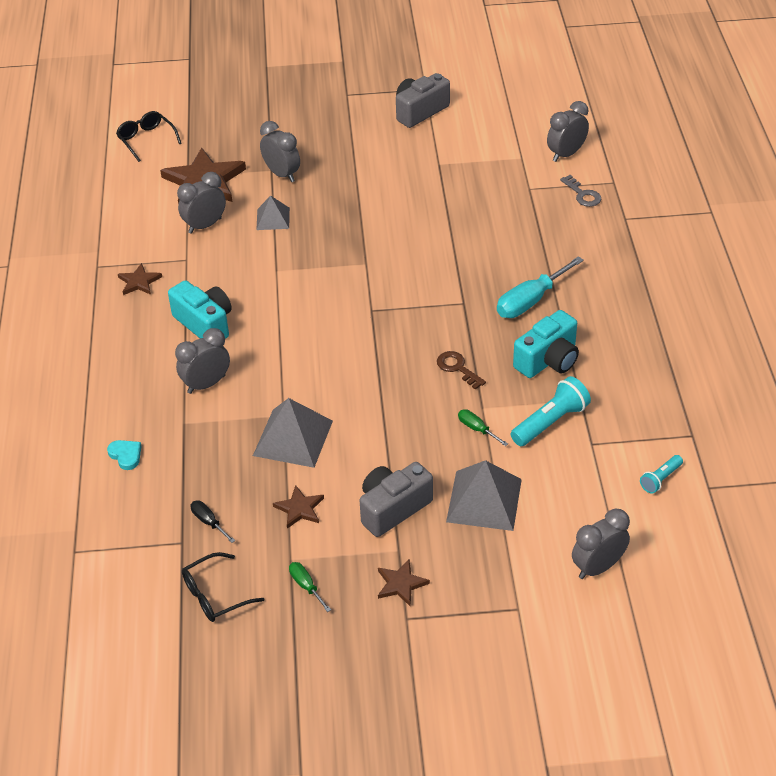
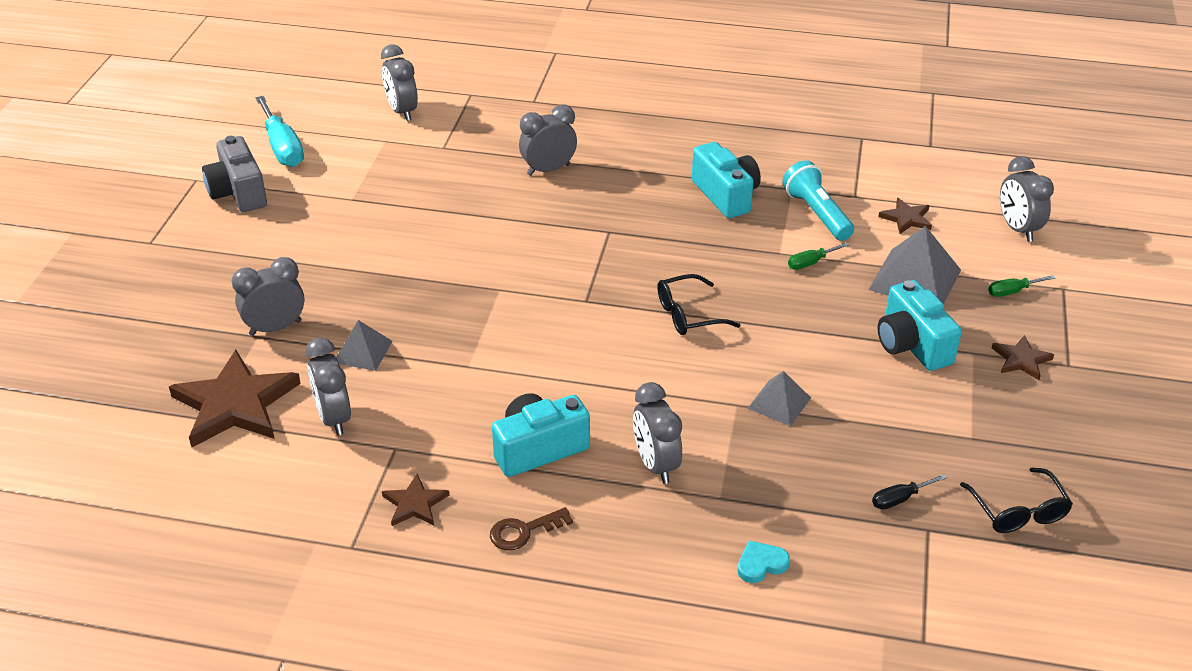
camera: 75 degrees left, 5 degrees down
(146, 140) = (85, 451): black glasses -> black glasses (688, 315)
(293, 438) = (779, 403): grey pyramid -> grey pyramid, size x0.59
(299, 509) = (896, 417): brown star -> brown star (906, 218)
(306, 586) = (1014, 432): green screwdriver -> green screwdriver (1012, 291)
(393, 508) = (912, 345): grey camera -> turquoise camera
(457, 368) = (712, 257): brown key -> brown key (523, 531)
(529, 251) = (548, 170): none -> grey clock
(530, 301) = (630, 187): turquoise screwdriver -> turquoise screwdriver (282, 148)
(583, 195) = (478, 117): grey key -> none
(660, 479) = (913, 168): turquoise flashlight -> none

